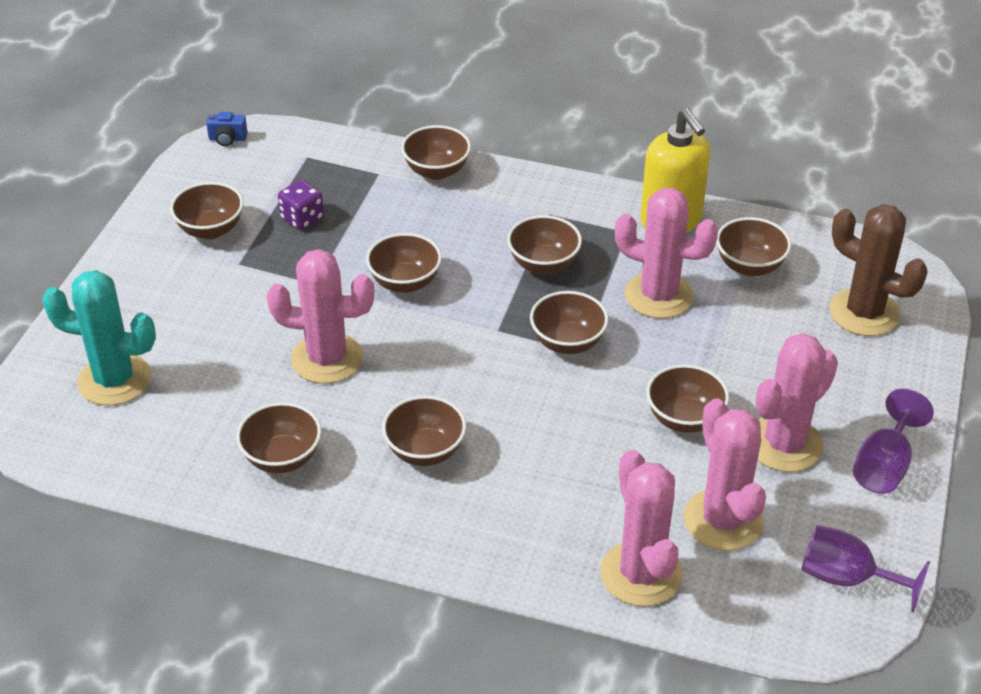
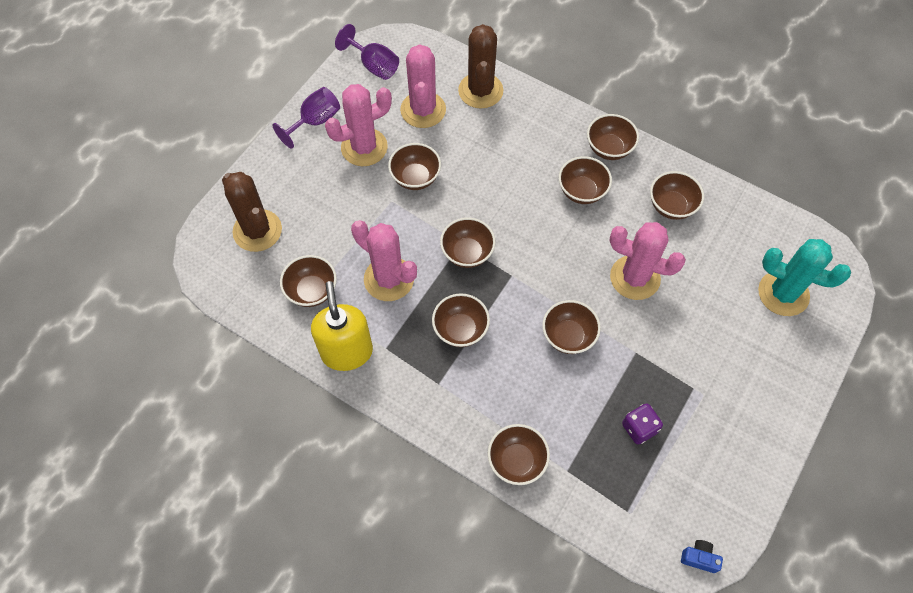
camera: 165 degrees left, 20 degrees up
(210, 229) = (715, 433): brown bowl -> brown bowl (609, 148)
(641, 574) = (480, 91): pink cactus -> brown cactus

